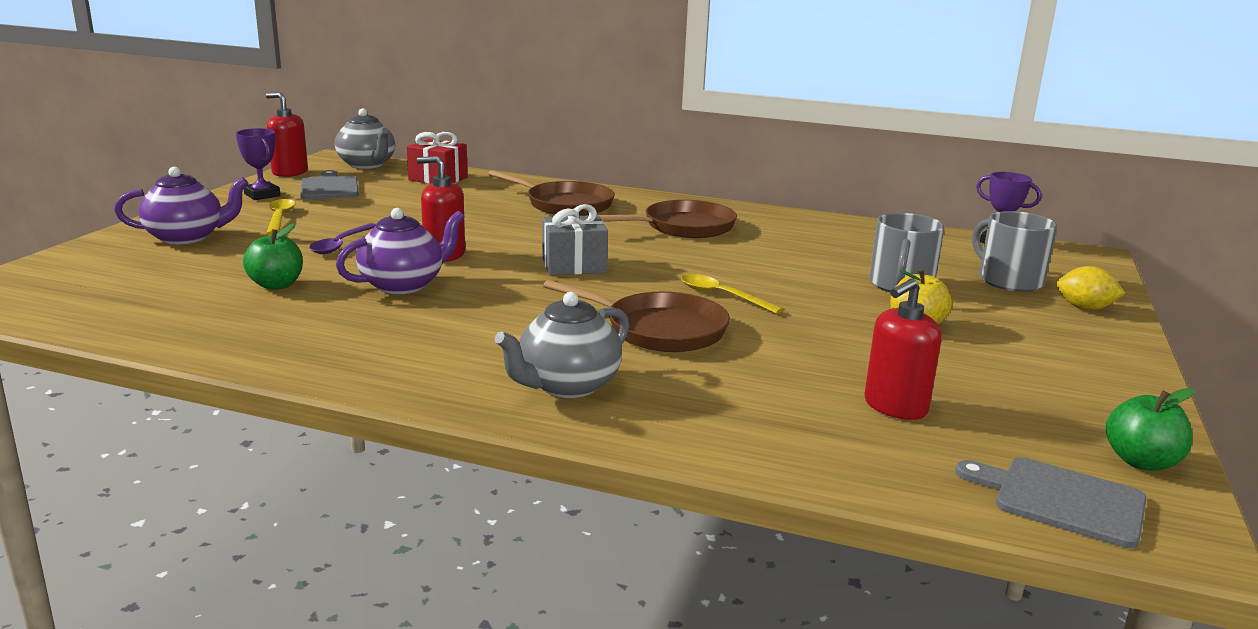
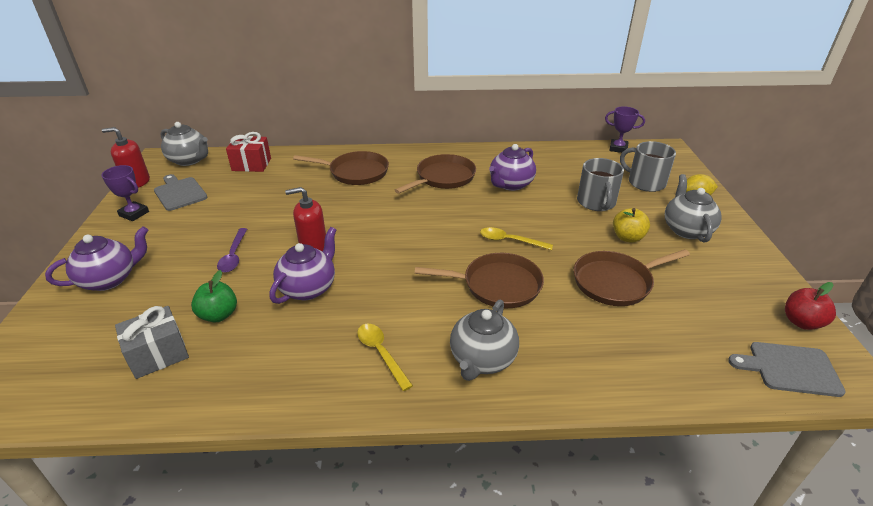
camera: 20 degrees left, 15 degrees up
(280, 218) = (167, 237): yellow spoon -> yellow spoon (381, 353)
(574, 265) = (404, 235): grey gift -> grey gift (158, 354)
(779, 248) = (510, 184): none -> purple teapot
(847, 361) = (615, 282): none -> brown pan
(895, 407) = (665, 316): red soap dispenser -> none
(1030, 335) = (686, 229): none -> grey teapot
(1141, 461) = (801, 322): green apple -> red apple

